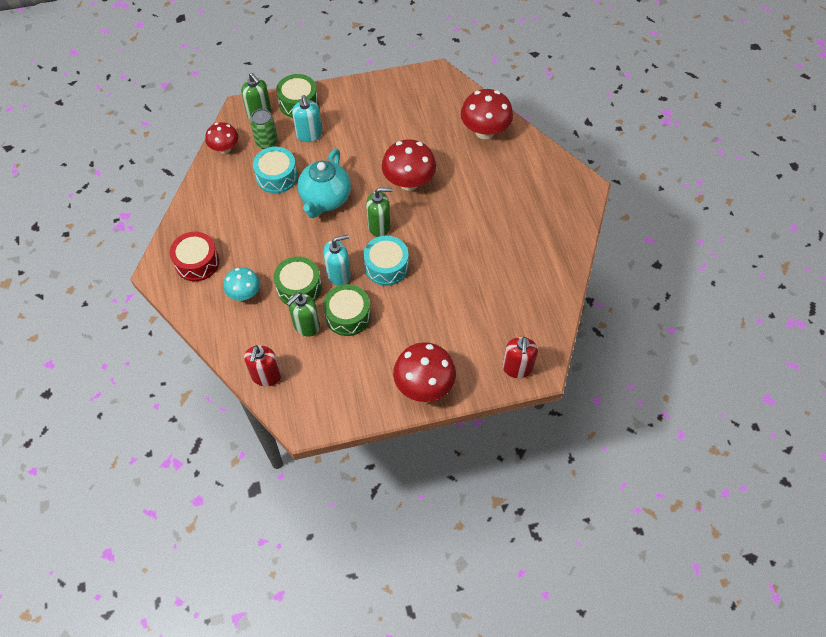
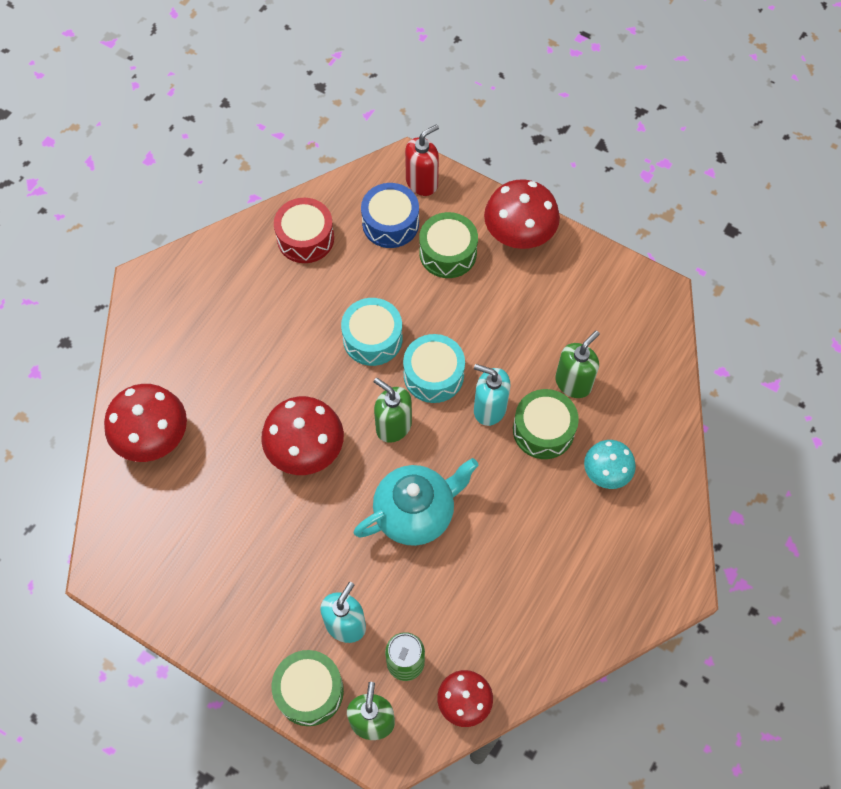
camera: 135 degrees left, 5 degrees up
(197, 262) = (627, 559): red drum -> red drum (305, 238)
(266, 376) = (657, 366): red soap dispenser -> none
(276, 176) = (440, 597): turquoise drum -> turquoise drum (372, 338)
(306, 326) = (573, 383): green soap dispenser -> green soap dispenser turned 45 degrees counterclockwise
(348, 316) = (523, 358): green drum -> green drum (448, 253)
(504, 327) = (390, 223): none -> blue drum

